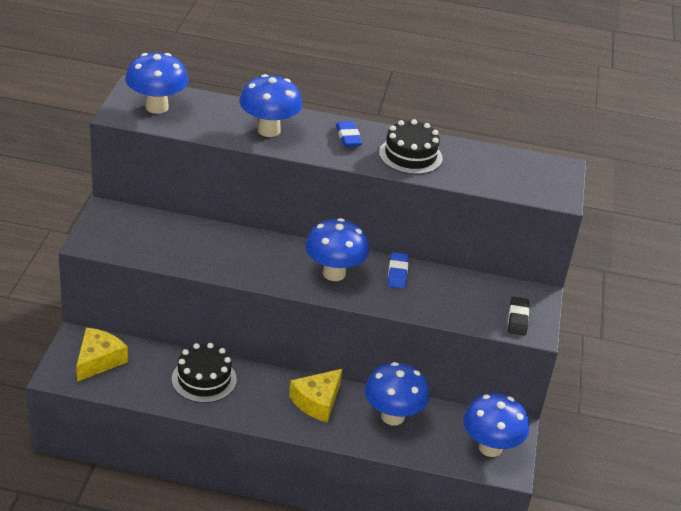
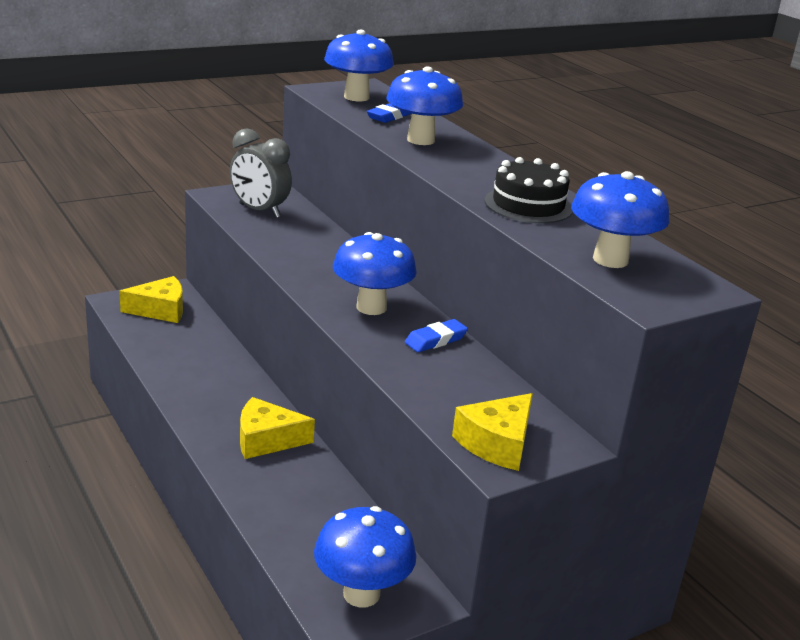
camera: 50 degrees right, 10 degrees down
(141, 239) = (259, 211): none -> grey clock
(204, 379) = (208, 366): black cake -> none
(348, 137) = (489, 171): blue eraser -> blue eraser (389, 117)
(392, 416) = (312, 497): blue mushroom -> blue mushroom (610, 260)
(517, 319) = (497, 443): black eraser -> yellow cheese

